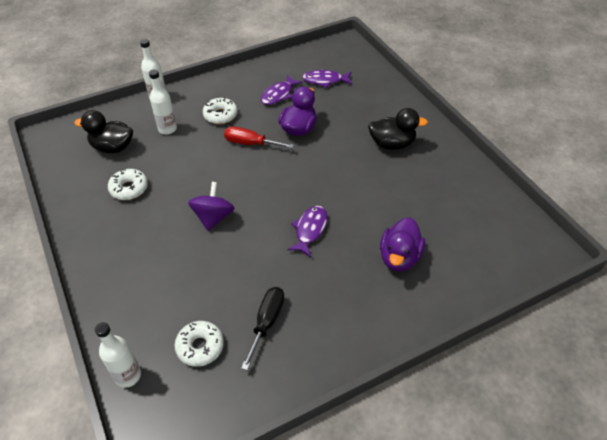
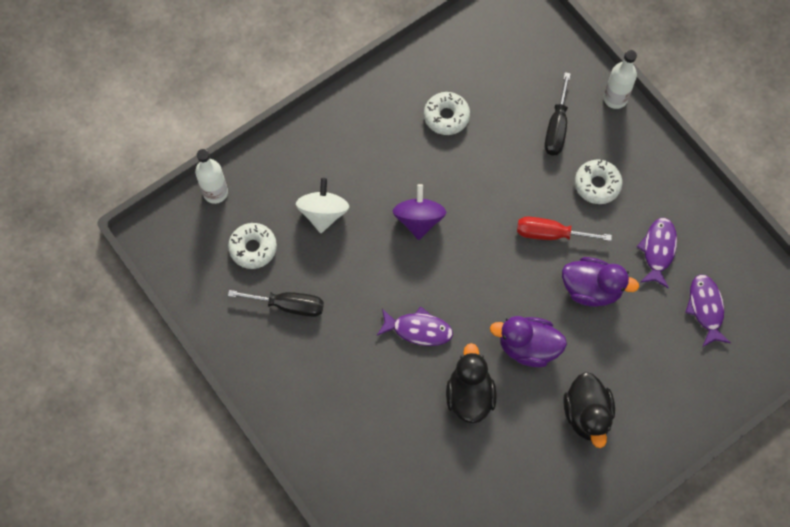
camera: 80 degrees right, 20 degrees up
(113, 147) = (510, 76): black duck -> black duck (469, 395)
(167, 129) = (556, 127): white bottle -> black screwdriver
(184, 284) = (323, 213): none -> white spinning top
(213, 217) = (419, 220): purple spinning top -> purple spinning top turned 90 degrees counterclockwise
(250, 143) = (550, 234): red screwdriver -> red screwdriver turned 90 degrees counterclockwise
(278, 95) = (658, 250): purple fish -> purple fish turned 75 degrees clockwise
(399, 257) = (394, 435): purple duck -> purple duck (528, 347)

